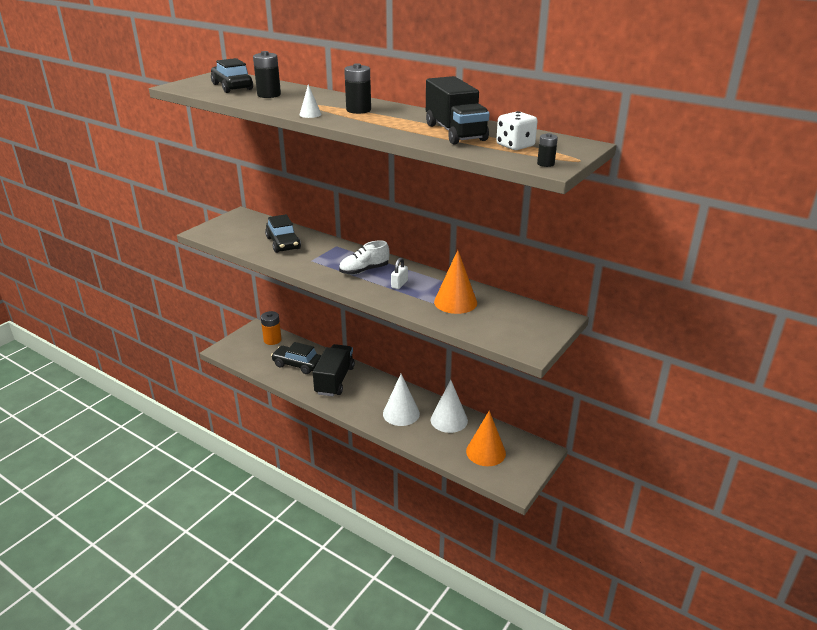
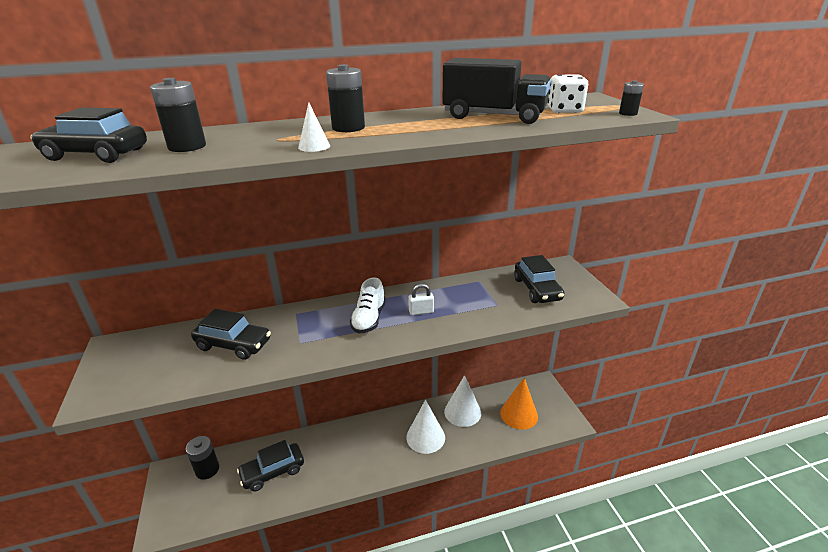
camera: 50 degrees left, 0 degrees up
(272, 340) = (207, 469): orange battery -> black battery
(335, 380) = (331, 456): black truck -> none
(399, 284) = (421, 311): white padlock -> white padlock turned 75 degrees counterclockwise
(455, 302) = (487, 297): orange cone -> none
(501, 318) = (537, 289): none -> black car

